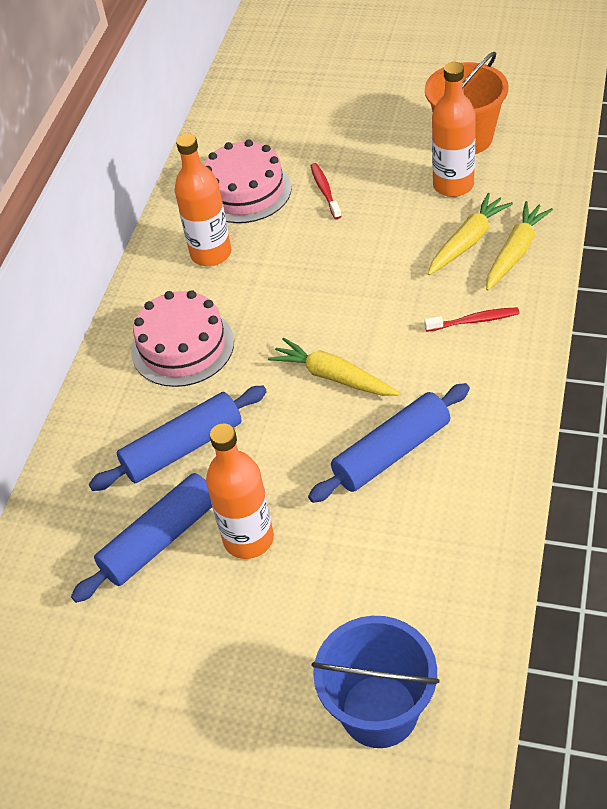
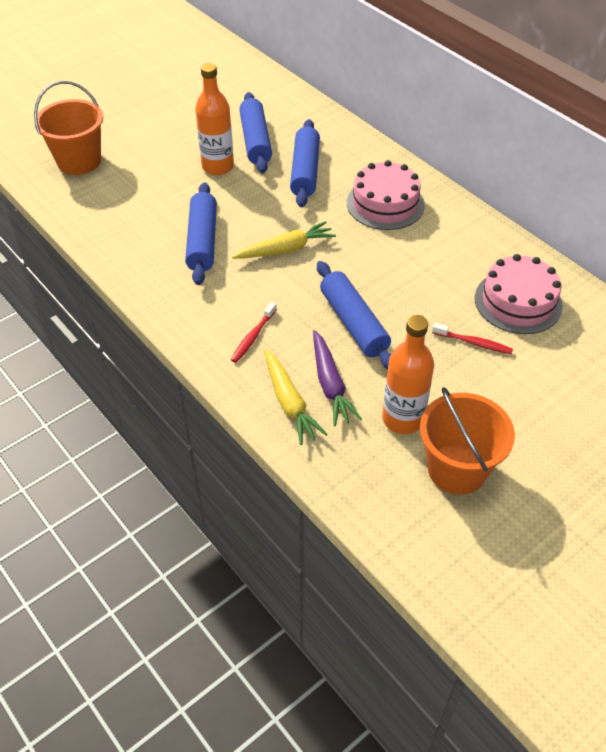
camera: 120 degrees right, 0 degrees up
(211, 253) = (462, 253): orange bottle -> none
(379, 711) = (79, 161): blue bucket -> orange bucket
(382, 269) = (354, 323): none -> blue rolling pin
(468, 241) = (330, 384): yellow carrot -> purple carrot

